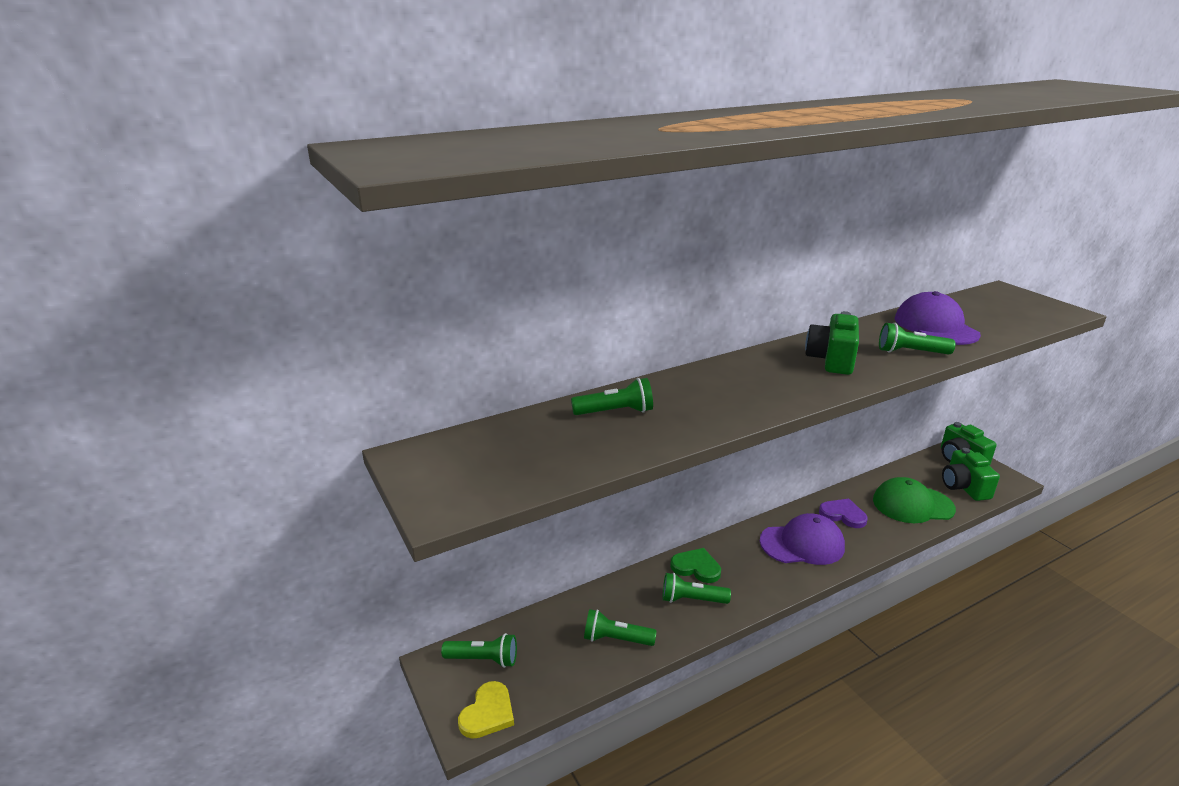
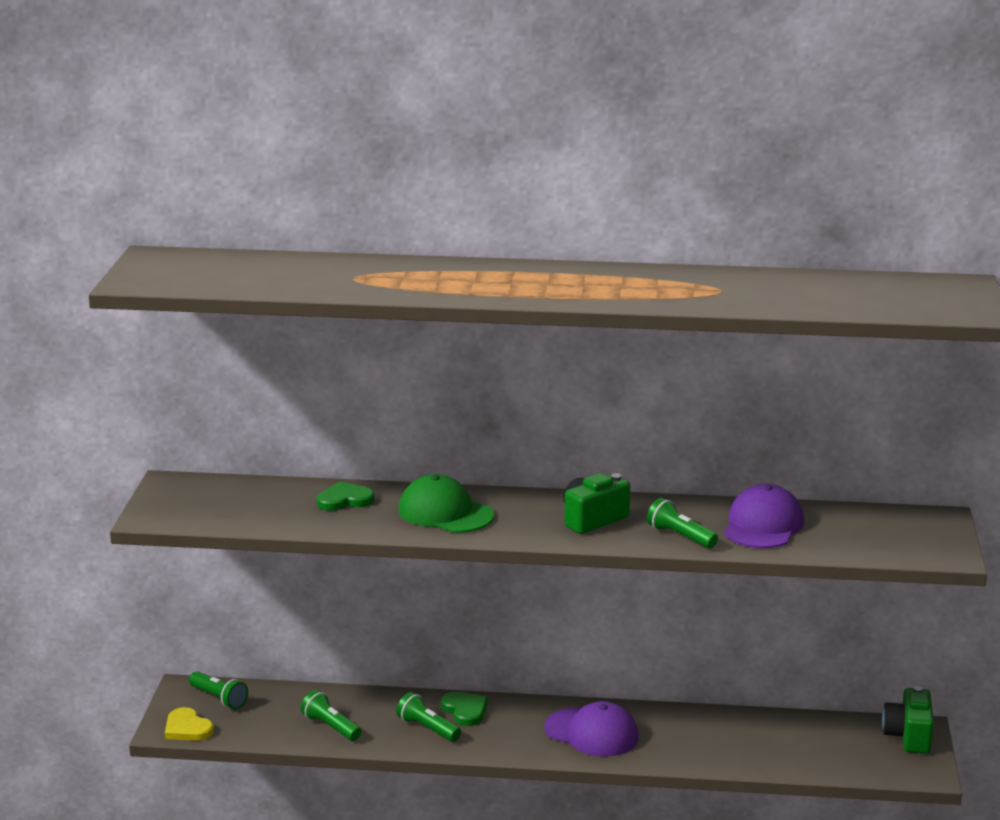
camera: 35 degrees right, 5 degrees down
(488, 713) = (187, 728): yellow heart -> yellow heart turned 75 degrees clockwise
(615, 412) = (344, 500): green flashlight -> green heart
(843, 515) = (674, 728): purple heart -> none
(912, 505) = (766, 749): green cap -> green cap (445, 513)
(964, 487) = (857, 758): green camera -> none

